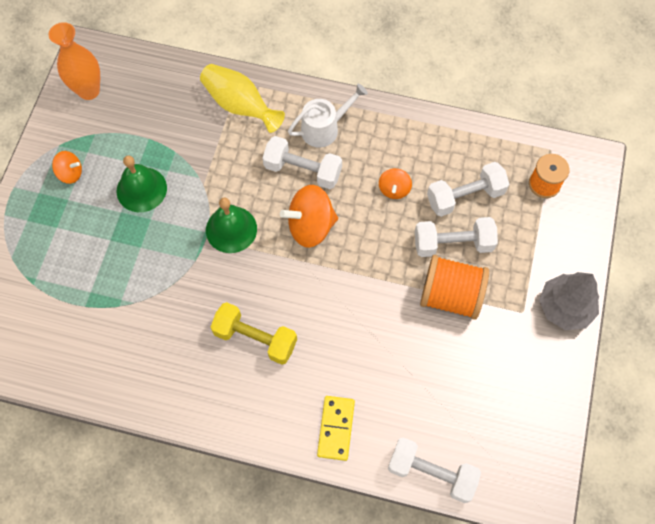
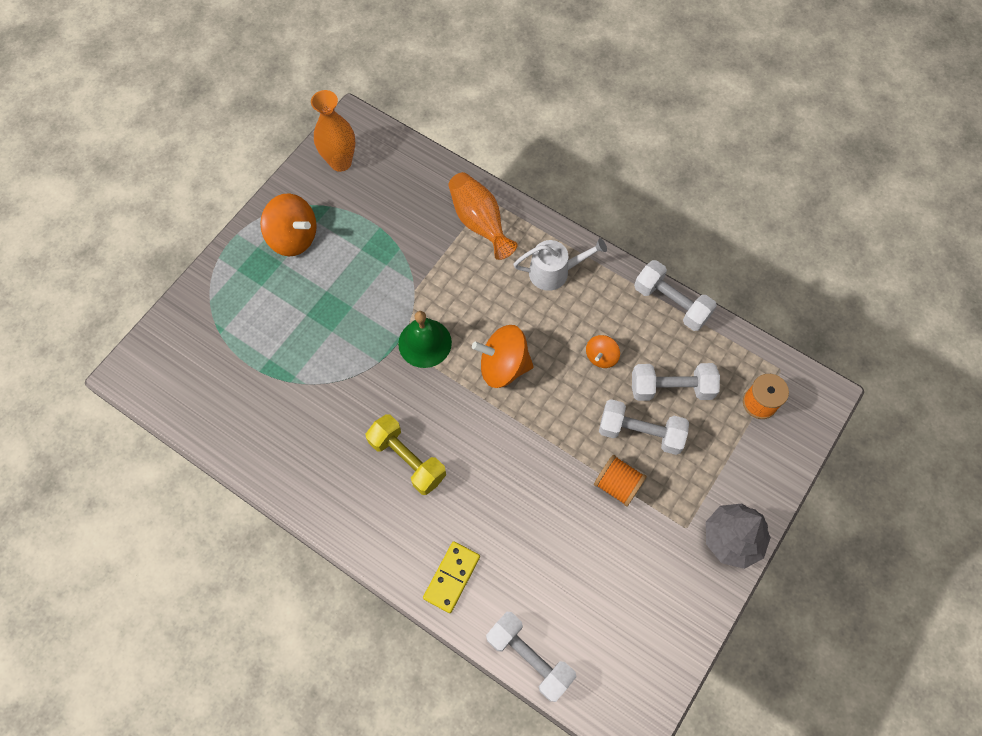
camera: 20 degrees right, 0 degrees up
(70, 173) = (293, 237): orange spinning top -> orange spinning top, size x1.82
(141, 189) = (354, 275): green bell -> none
(240, 105) = (479, 222): yellow vase -> orange vase
(303, 170) = (517, 307): white dumbbell -> white dumbbell (671, 303)
(450, 295) = (617, 485): orange spool -> orange spool, size x0.65

